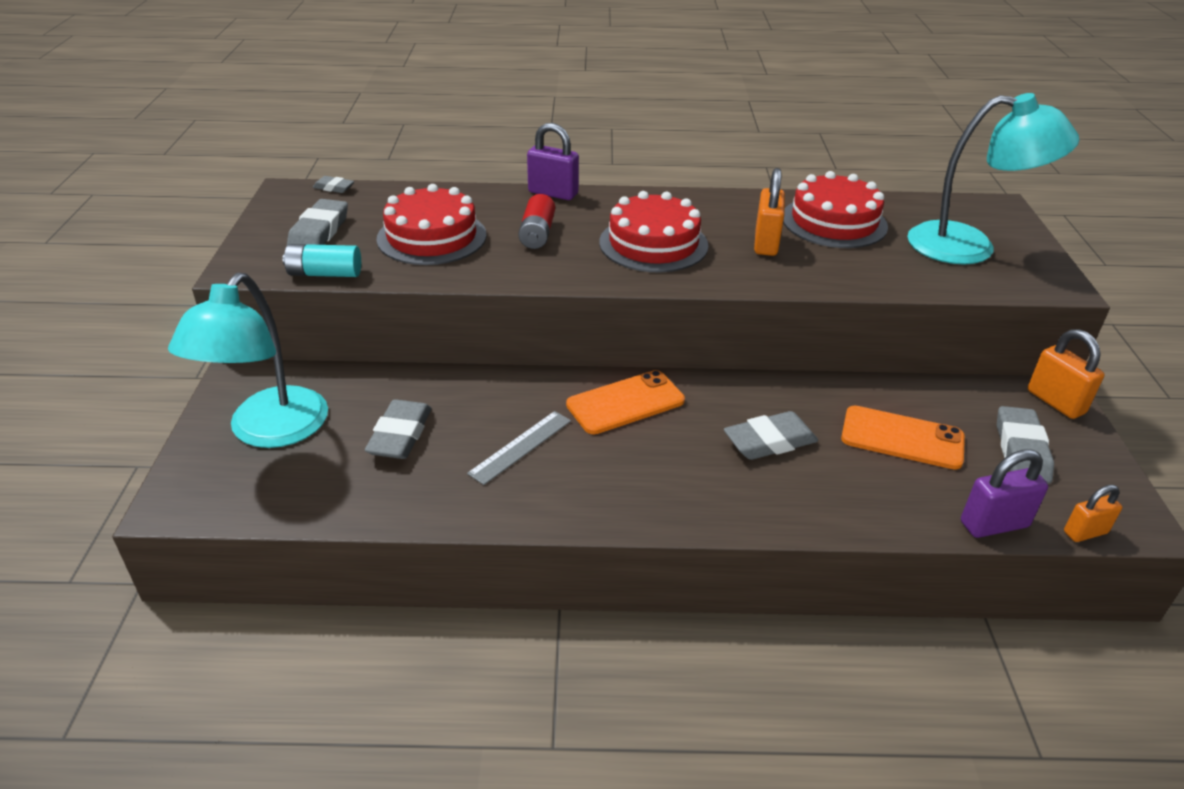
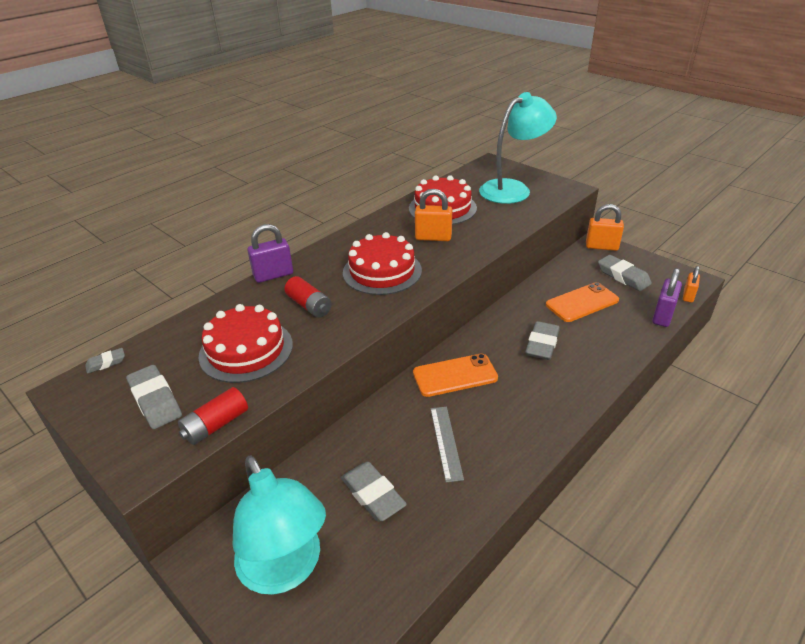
camera: 45 degrees left, 0 degrees up
(325, 273) = (216, 425): turquoise battery -> red battery
(625, 403) = (455, 375): orange phone -> orange phone turned 60 degrees clockwise
(766, 243) = (433, 237): orange padlock -> orange padlock turned 45 degrees counterclockwise

